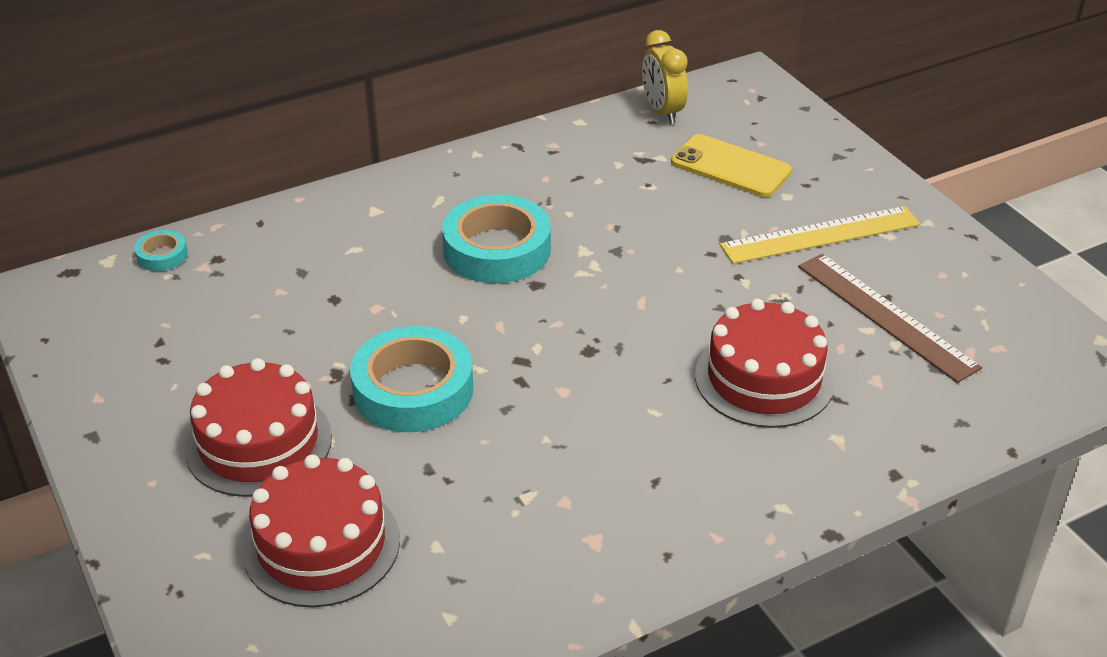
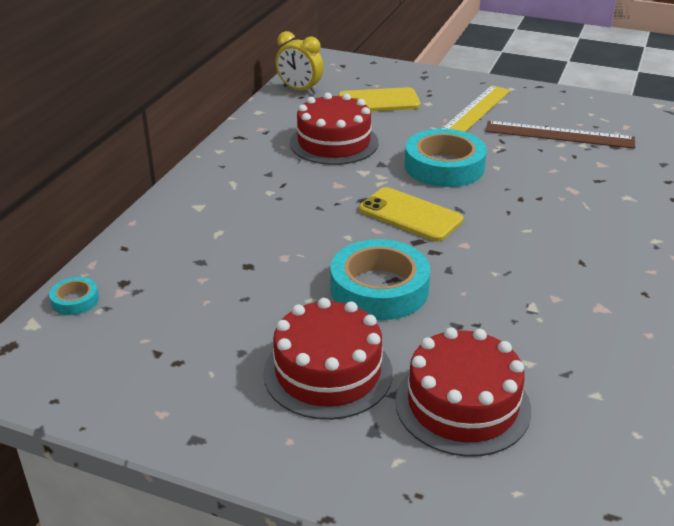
camera: 40 degrees left, 5 degrees down
(497, 249) = (311, 193): turquoise tape -> turquoise tape (444, 166)
(557, 327) = (410, 215): none -> yellow phone
(764, 378) = (552, 188): red cake -> red cake (334, 143)

